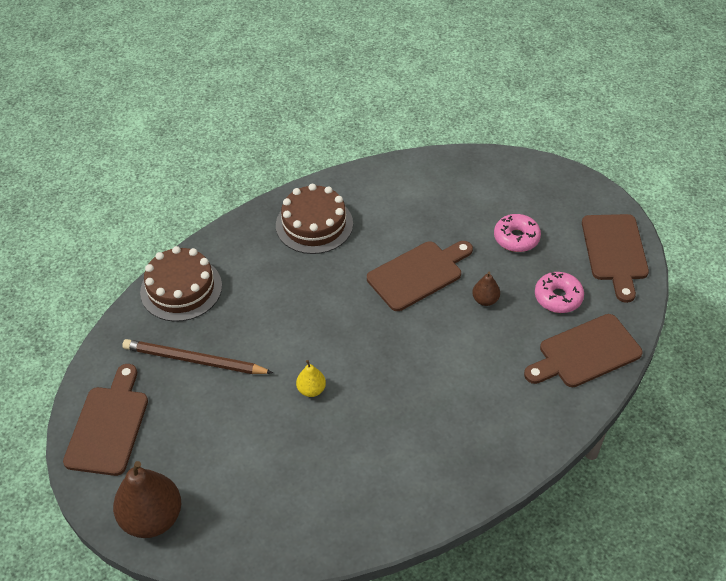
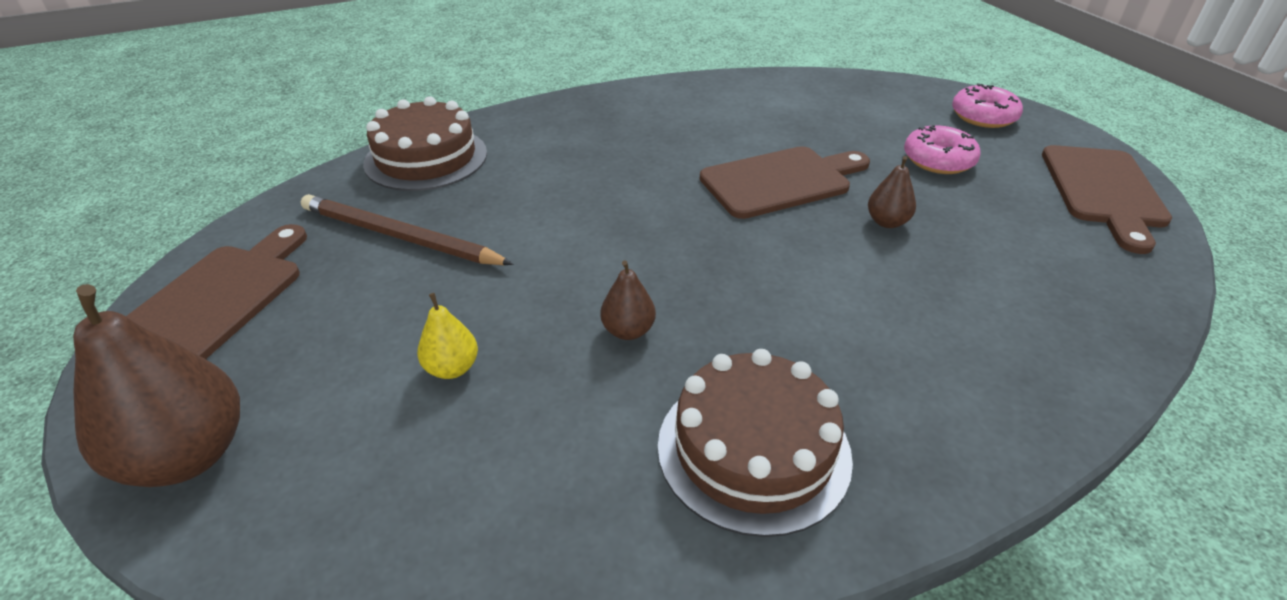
camera: 10 degrees right, 10 degrees down
(311, 390) = (570, 298): yellow pear -> yellow pear (452, 368)
(314, 224) = (639, 117): brown cake -> brown cake (753, 449)
(349, 406) = (628, 331): none -> brown pear
(558, 297) = (1013, 233): pink donut -> pink donut (983, 116)
(586, 353) = (1075, 313): brown cutting board -> none

